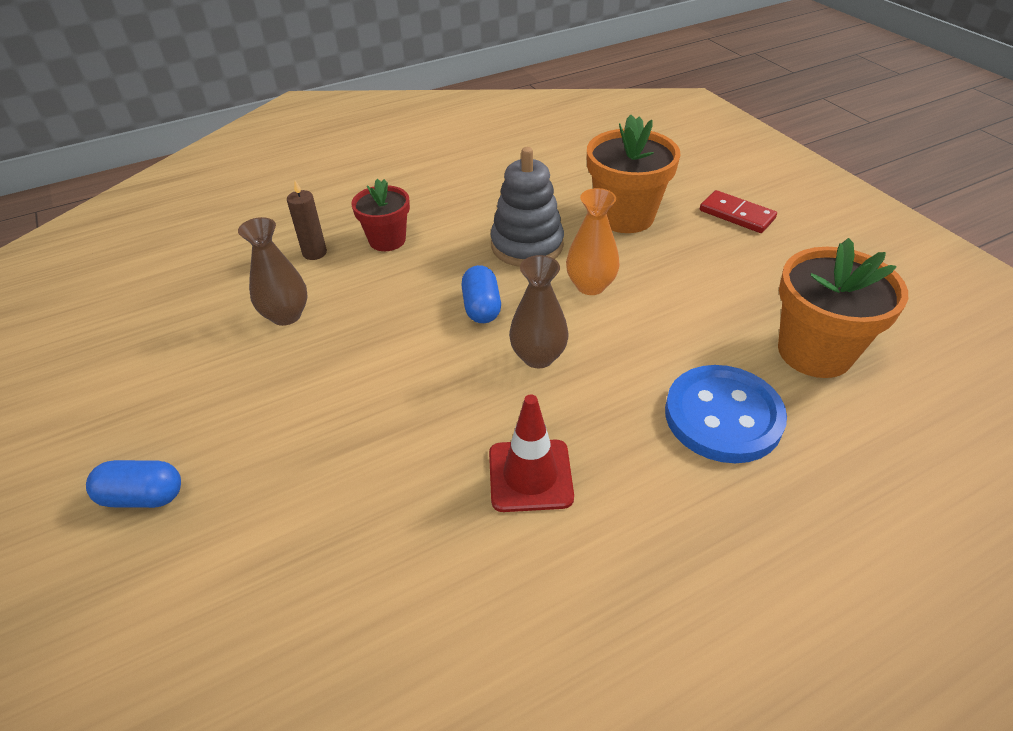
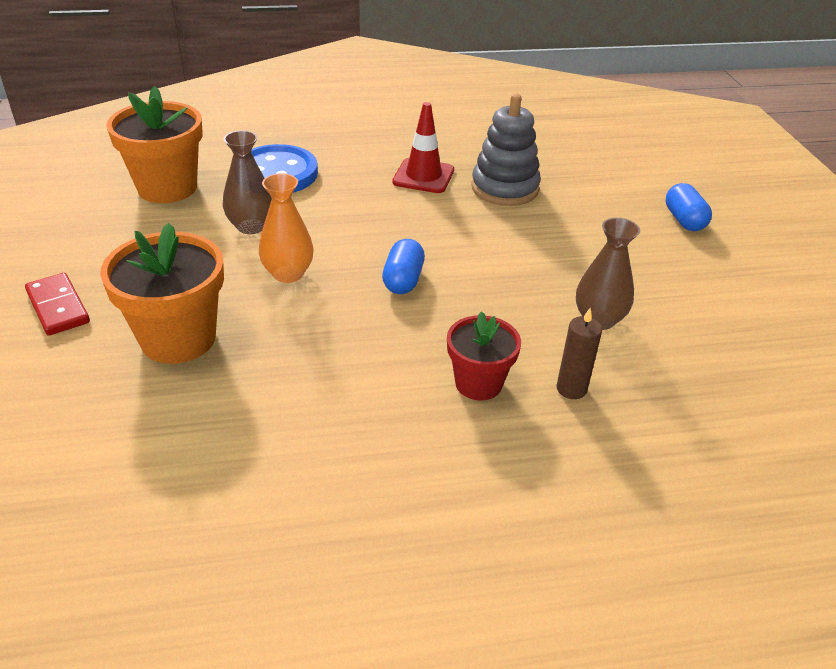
camera: 165 degrees left, 5 degrees down
(143, 496) = (684, 220): blue capsule -> blue capsule turned 60 degrees clockwise
(527, 245) = (318, 332): grey stacking toy -> grey stacking toy (504, 188)
(538, 357) = (376, 232): brown vase -> brown vase (251, 226)

